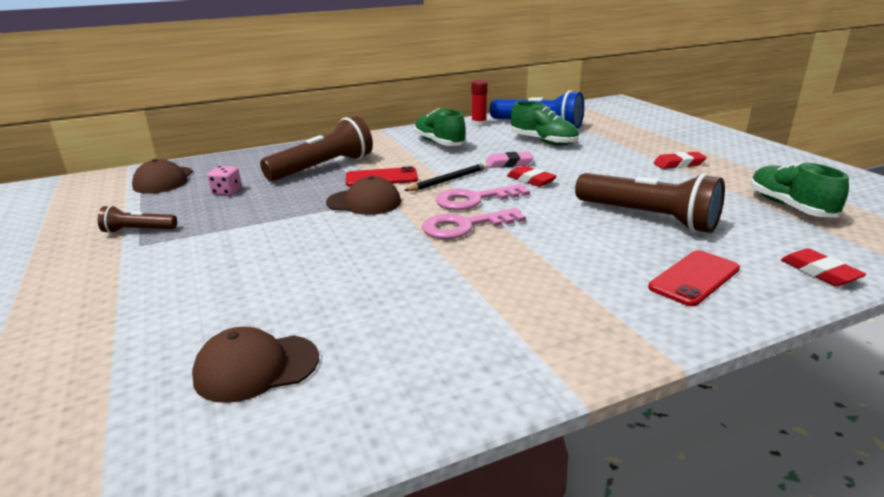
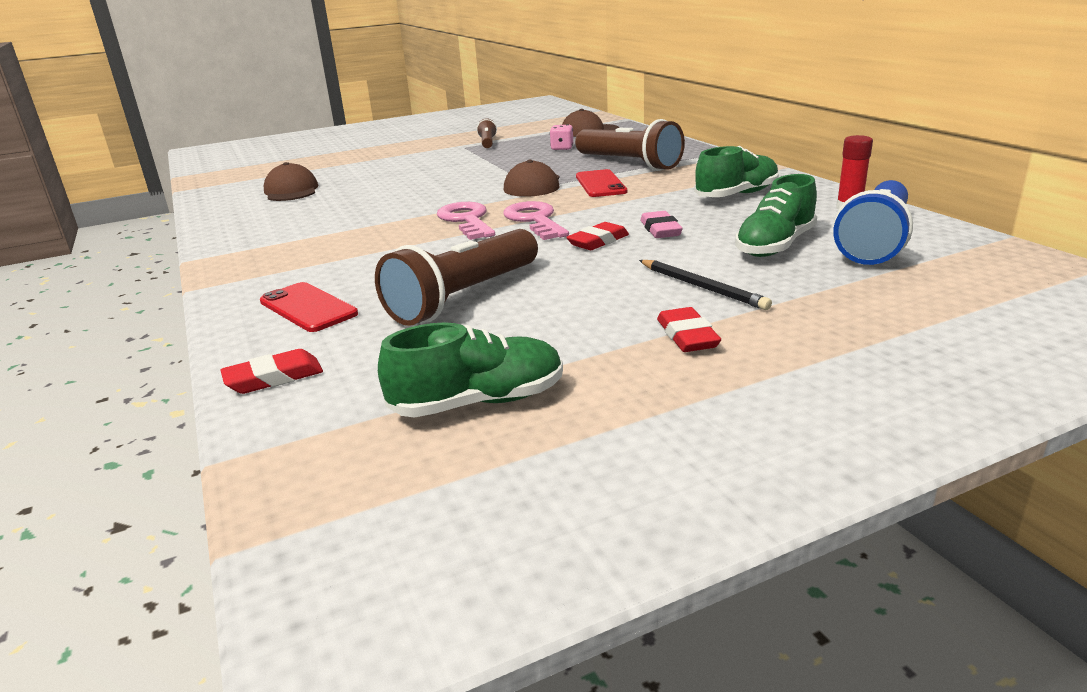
camera: 90 degrees right, 0 degrees up
(448, 180) = (595, 207): black pencil -> black pencil (701, 287)

